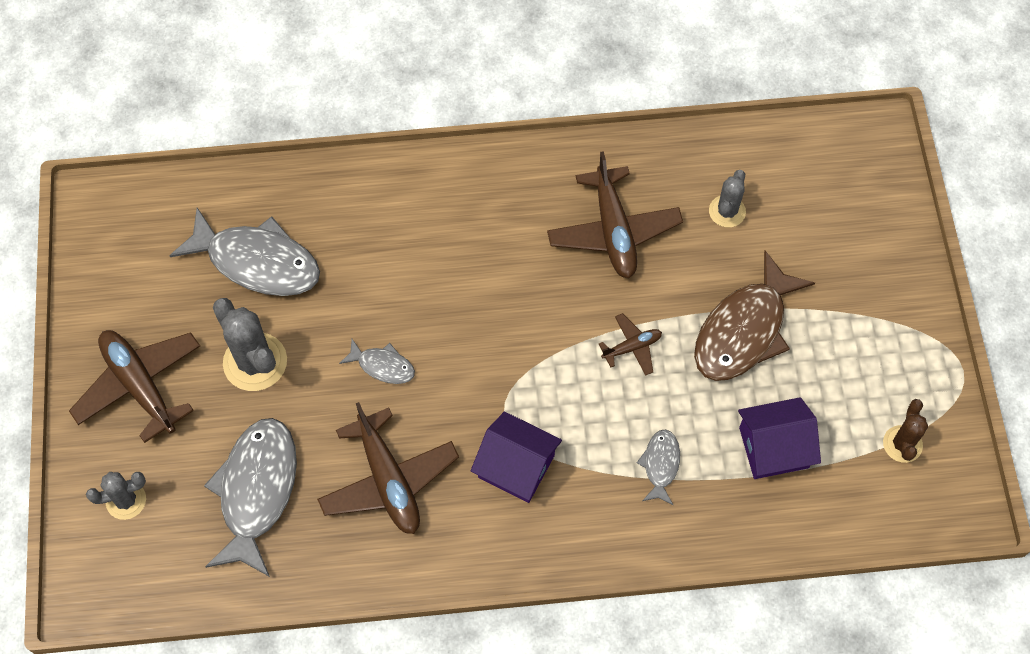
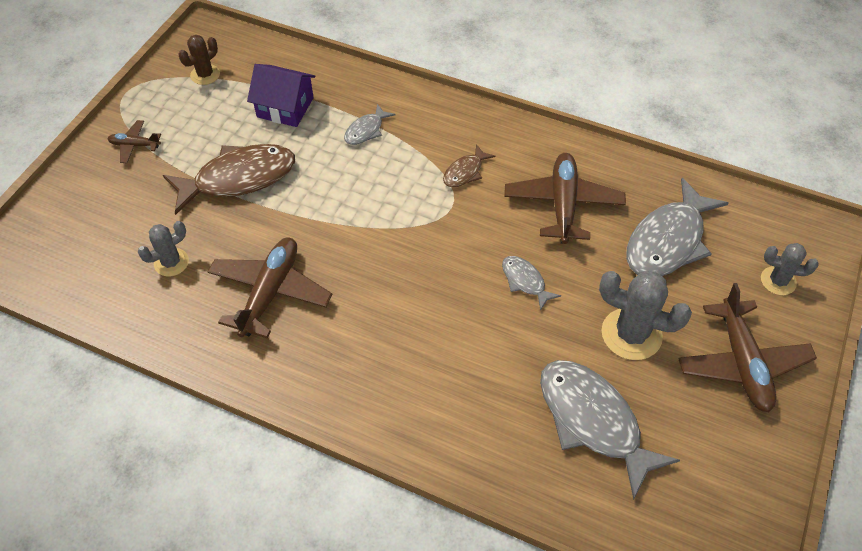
camera: 150 degrees left, 10 degrees down
(255, 362) = (631, 334): grey cactus -> grey cactus turned 60 degrees counterclockwise
(516, 466) = (465, 172): purple house -> brown fish
(632, 347) = (326, 205): brown plane -> brown plane (135, 145)

